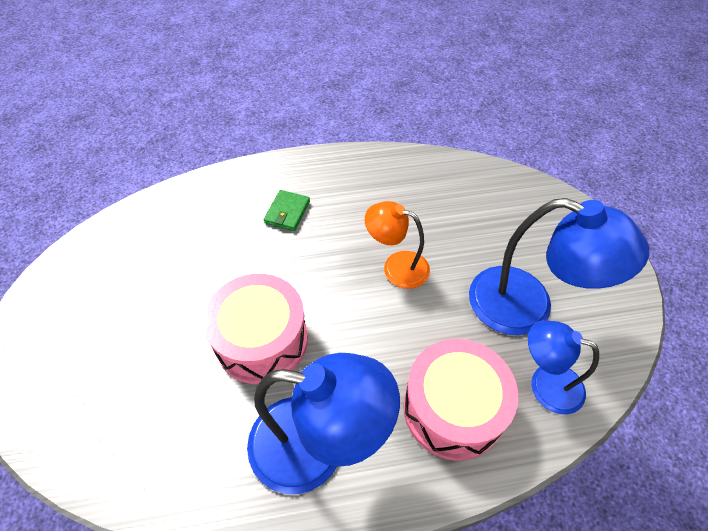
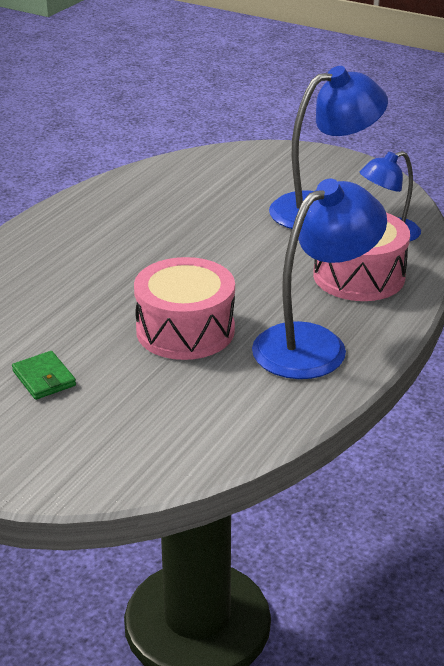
camera: 50 degrees left, 20 degrees down
(287, 212) = (70, 264): green wallet -> green wallet (44, 378)
(396, 266) = (209, 241): orange lamp -> none

